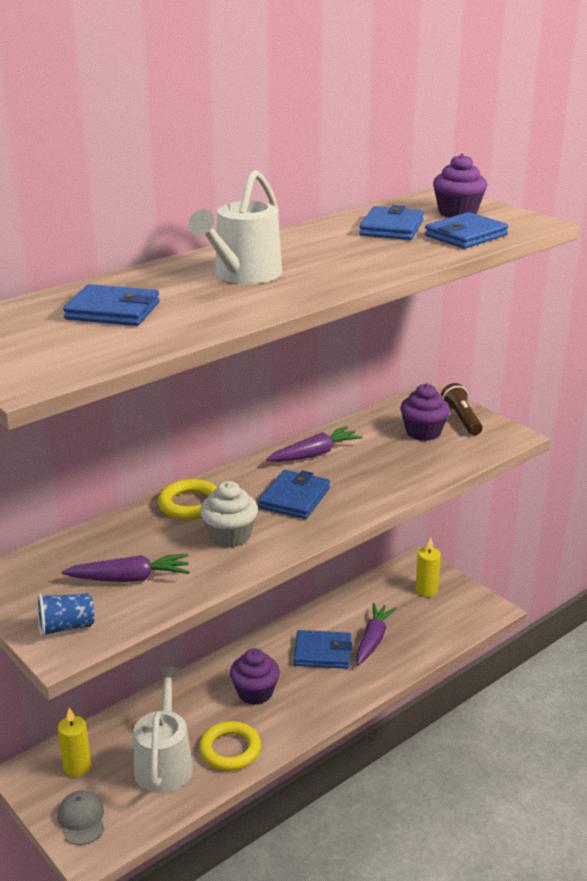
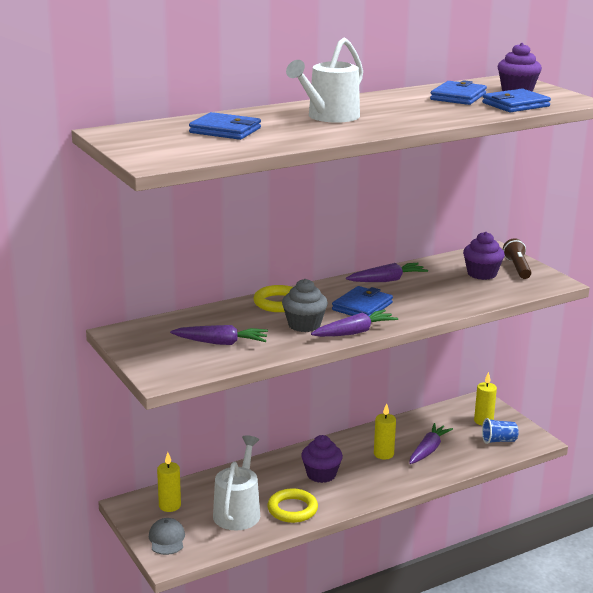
camera: 10 degrees right, 5 degrees down
(66, 627) = (167, 366): blue cup -> blue cup (498, 441)
(229, 536) = (304, 325): white cupcake -> grey cupcake
(295, 540) = (354, 332): none -> purple carrot
(322, 653) = (383, 454): blue wallet -> yellow candle

